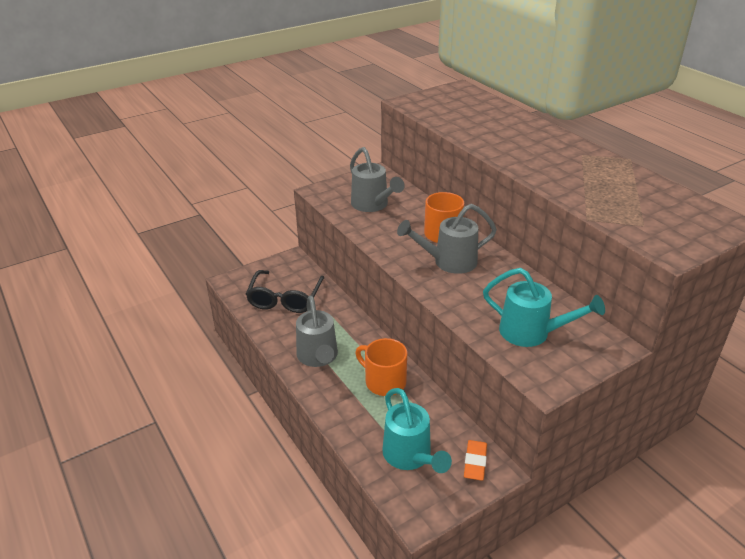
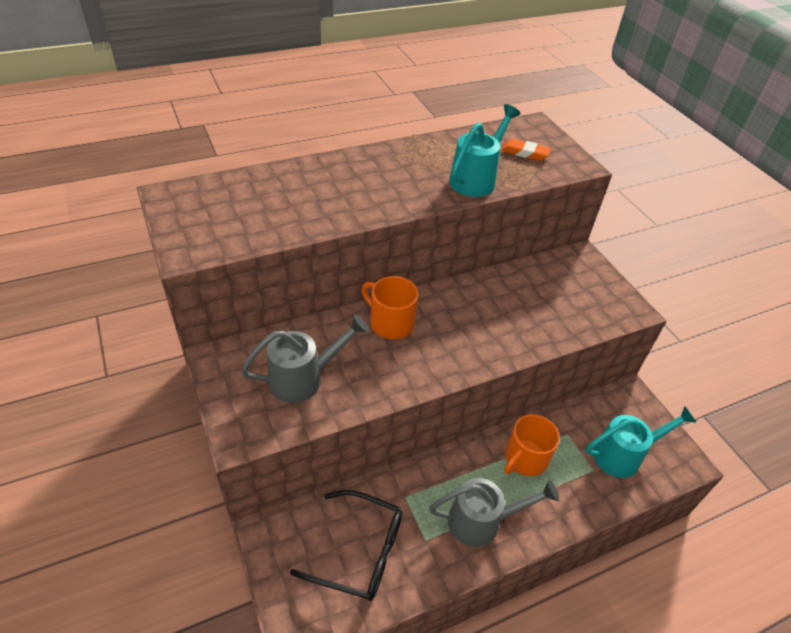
camera: 85 degrees left, 10 degrees up
(449, 262) = (448, 331): grey watering can -> none
(475, 462) = (625, 407): orange eraser -> orange eraser (525, 153)
(531, 333) = (567, 300): turquoise watering can -> turquoise watering can (476, 179)

